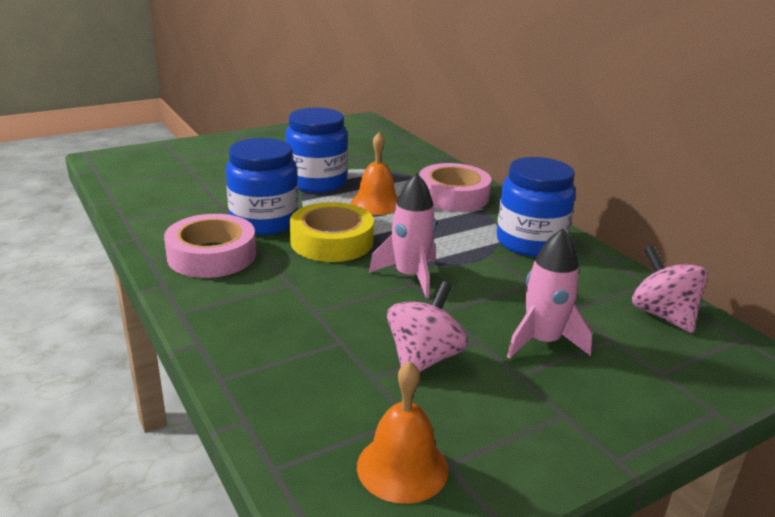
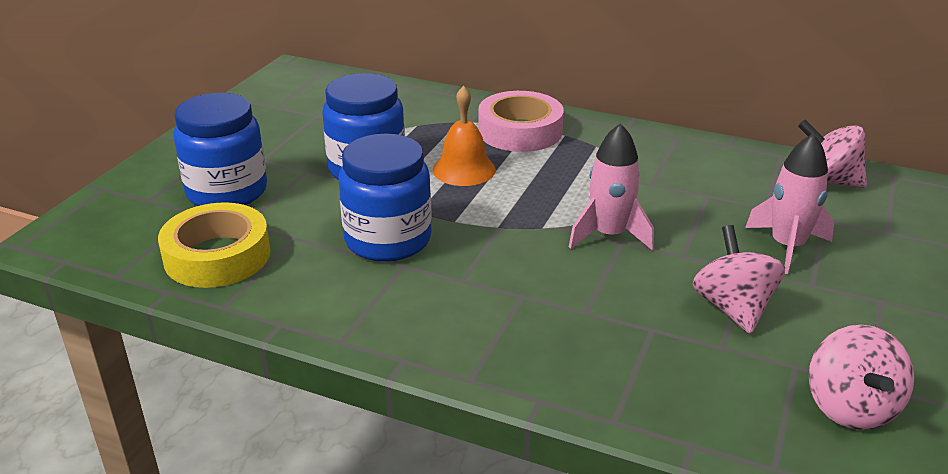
camera: 35 degrees left, 5 degrees up
(212, 255) = (398, 303): pink tape -> none
(332, 241) = (488, 231): yellow tape -> yellow tape (217, 256)
(402, 467) = (850, 407): orange bell -> pink spinning top
(530, 242) = (651, 155): blue jar -> blue jar (227, 192)

